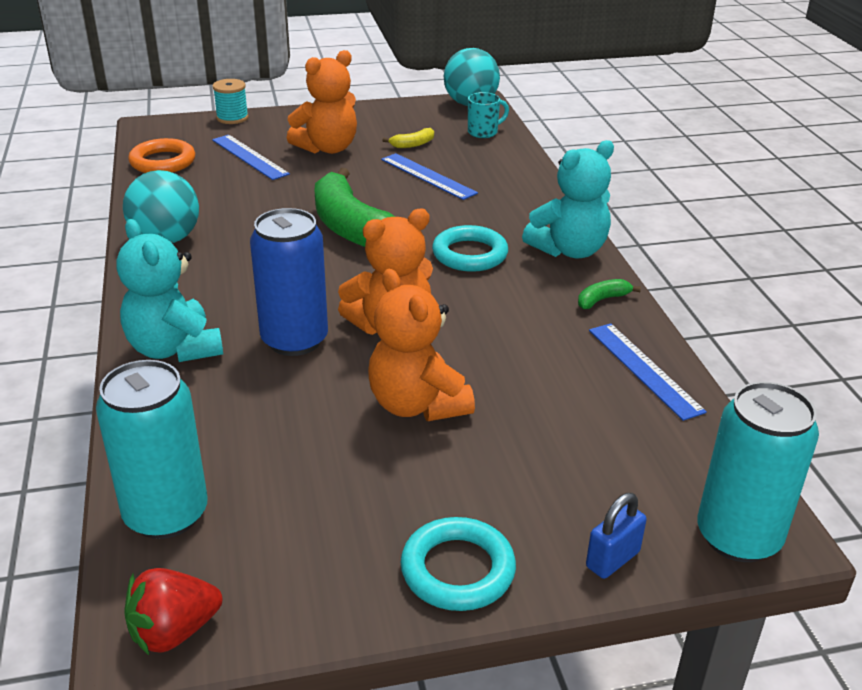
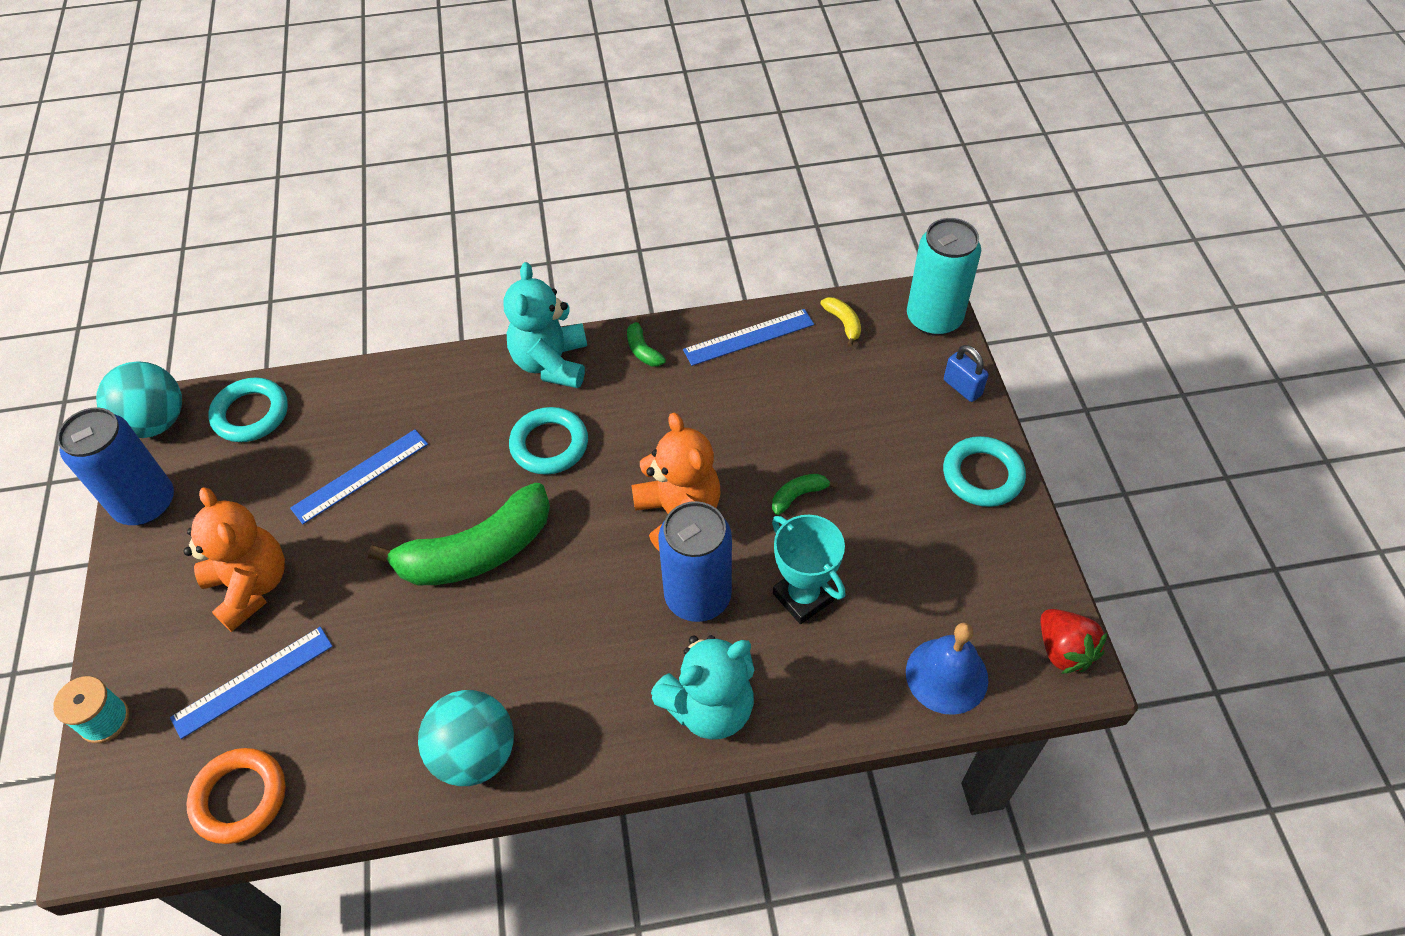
camera: 85 degrees left, 20 degrees up
(166, 514) = (946, 675): turquoise can -> blue bell
(285, 407) = (803, 597): none -> turquoise trophy
(399, 109) = (146, 504): none -> blue can
(413, 144) = (266, 489): yellow banana -> yellow banana (843, 323)
(417, 405) = (798, 496): orange teddy bear -> green banana
(483, 132) = (251, 414): turquoise mug -> turquoise ring
(569, 250) = (551, 363): turquoise teddy bear -> turquoise teddy bear turned 150 degrees counterclockwise

